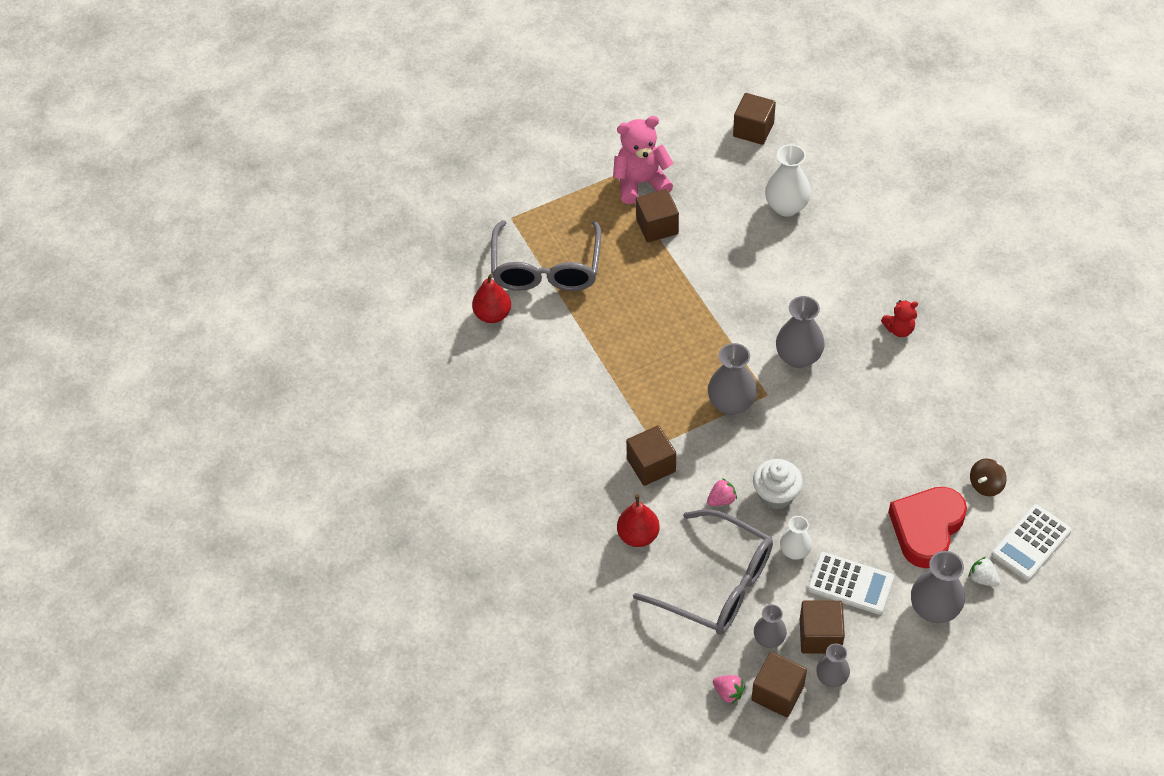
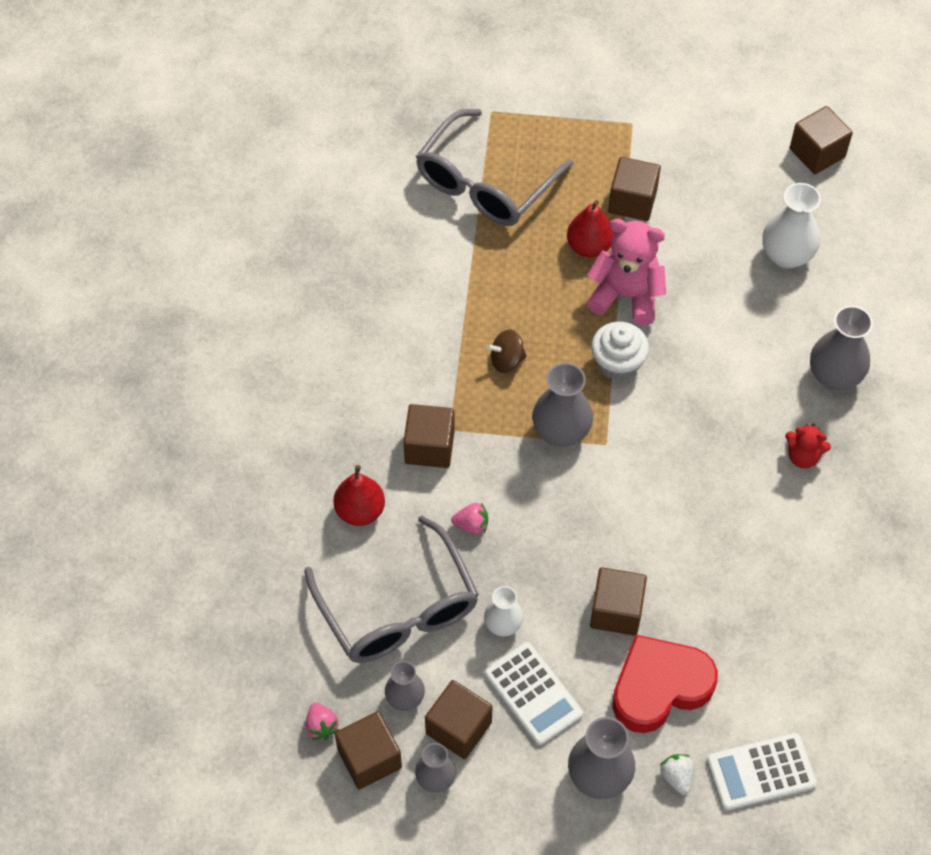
camera: 30 degrees right, 5 degrees up
(493, 314) = (395, 201): red pear -> red pear (589, 246)
(641, 183) = (652, 146): pink teddy bear -> pink teddy bear (626, 295)
(776, 494) = (531, 553): white cupcake -> white cupcake (617, 363)
(798, 357) = (670, 423): grey vase -> grey vase (834, 375)
(860, 498) = (616, 611): none -> brown cube
(986, 485) = (762, 680): brown spinning top -> brown spinning top (506, 360)

